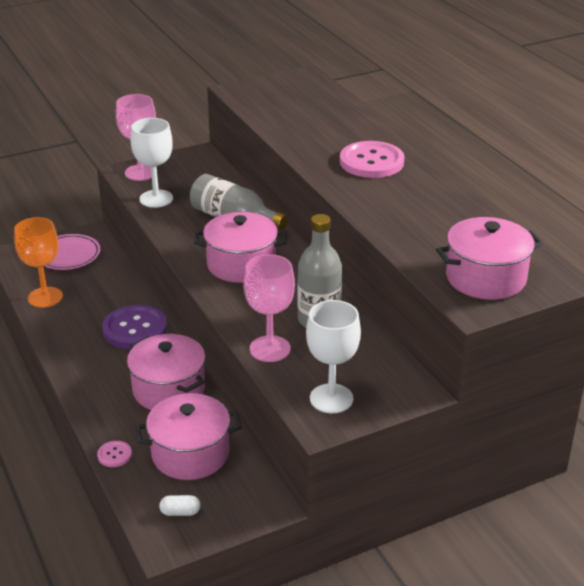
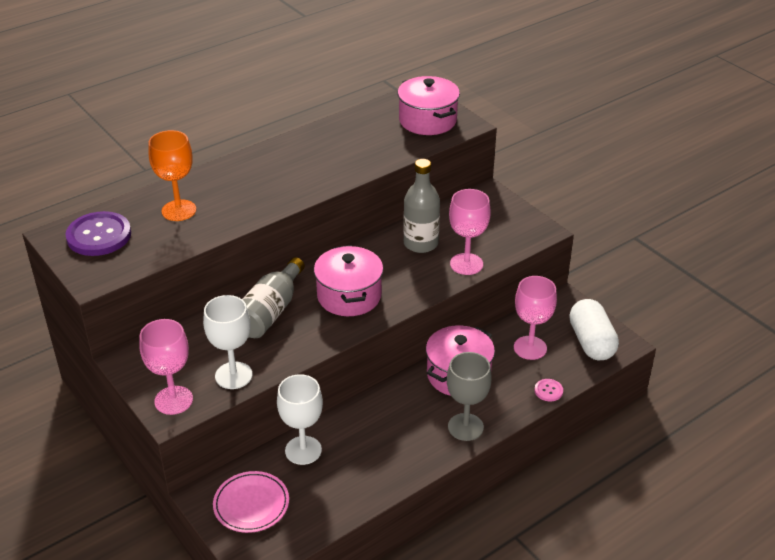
camera: 100 degrees left, 5 degrees up
(45, 297) = (338, 501): orange goblet -> orange goblet (179, 210)
(92, 383) = (465, 427): none -> grey goblet
(135, 329) = (377, 416): purple button -> purple button (99, 236)
(180, 512) = (591, 342): white capsule -> white capsule, size x2.41
(190, 454) = (530, 348): pink pot -> pink goblet
(331, 398) = (513, 229): white goblet -> white goblet (303, 450)
(371, 162) = (258, 179): pink button -> none

